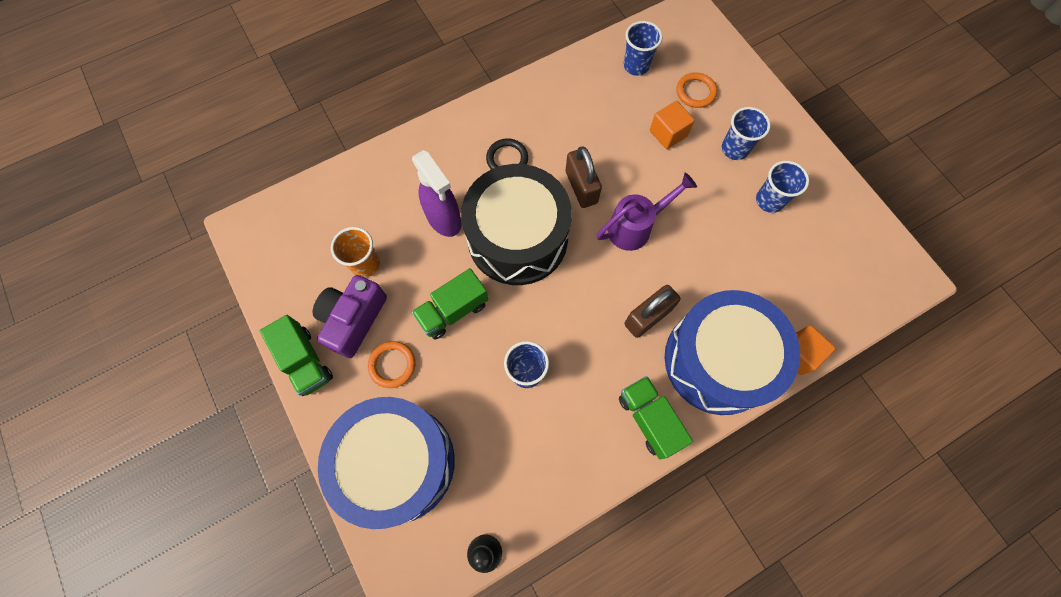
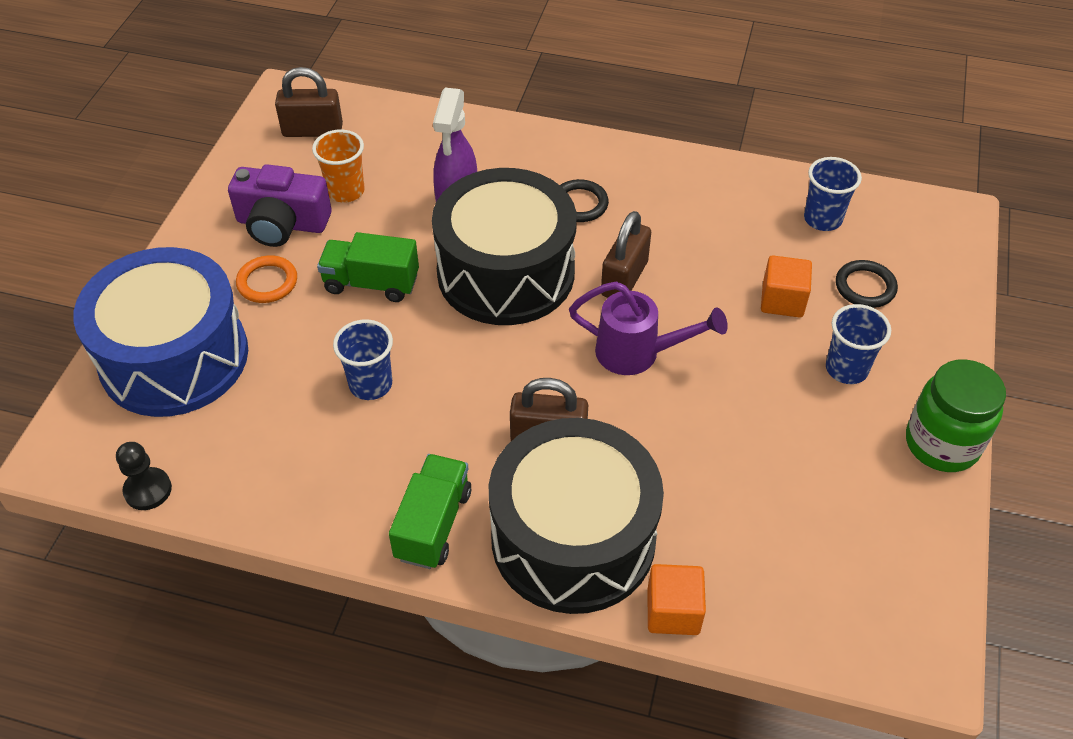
camera: 45 degrees right, 20 degrees down
(293, 239) = (312, 130): none -> brown padlock
(305, 361) = (206, 223): green truck -> none
(353, 319) = (282, 224): purple camera -> purple camera turned 150 degrees counterclockwise
(695, 92) = (865, 287): orange ring -> black ring
(718, 360) = (573, 538): blue drum -> black drum
(769, 200) = (827, 446): blue cup -> none
(811, 155) = (941, 444): none -> green jar

